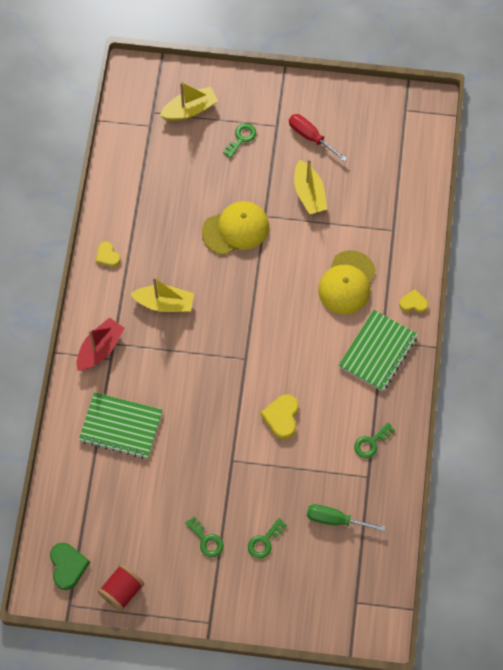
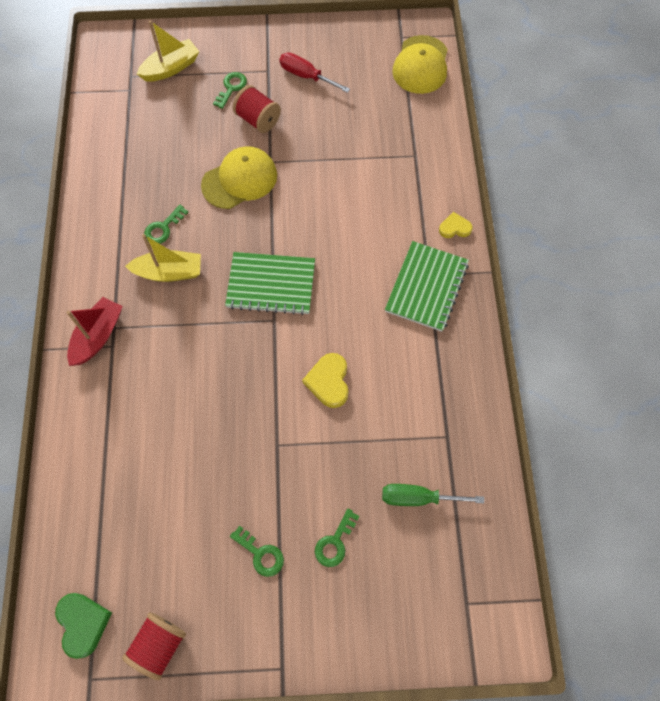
camera: 10 degrees left, 0 degrees up
(107, 256) = (96, 230): yellow heart -> none
(121, 426) = (133, 425): green notebook -> green notebook (271, 284)
(260, 174) = (258, 120): none -> red spool
(309, 193) = (315, 132): yellow boat -> none
(347, 283) = (375, 217): yellow cap -> yellow cap (421, 65)
(371, 443) = (441, 394): green key -> green key (163, 228)

